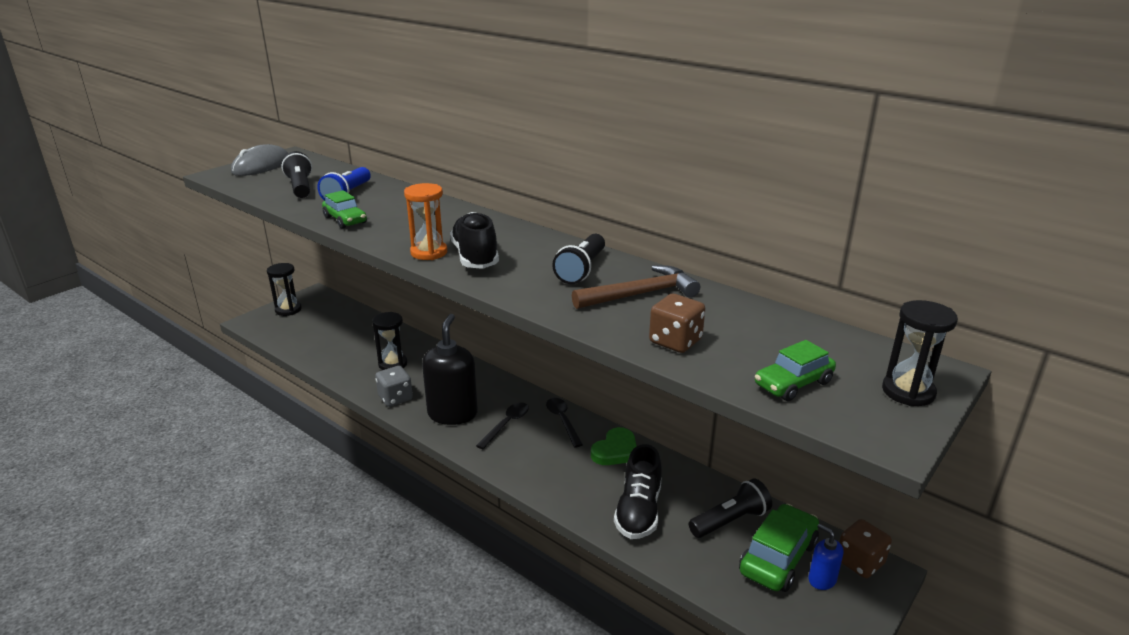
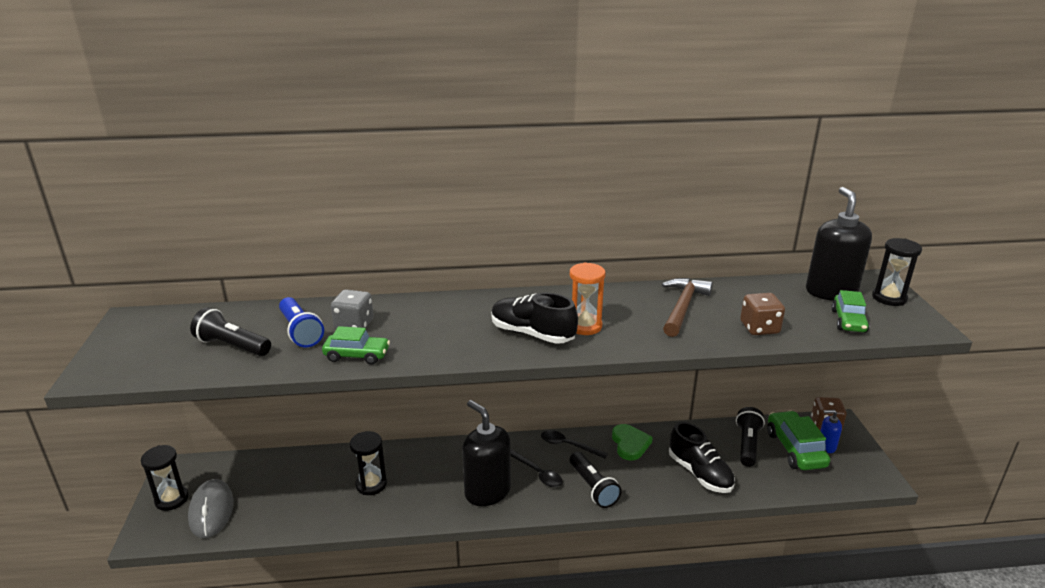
camera: 45 degrees left, 0 degrees up
(261, 166) = (127, 344): grey mouse -> grey mouse (211, 511)
(395, 398) = (422, 510): grey dice -> grey dice (354, 325)
(429, 252) = (492, 348): orange hourglass -> orange hourglass (584, 326)
(506, 424) = (537, 473): black spoon -> black spoon turned 150 degrees clockwise
(582, 270) = (617, 308): black flashlight -> black flashlight (593, 487)
(840, 353) = (830, 292): none -> black soap dispenser

